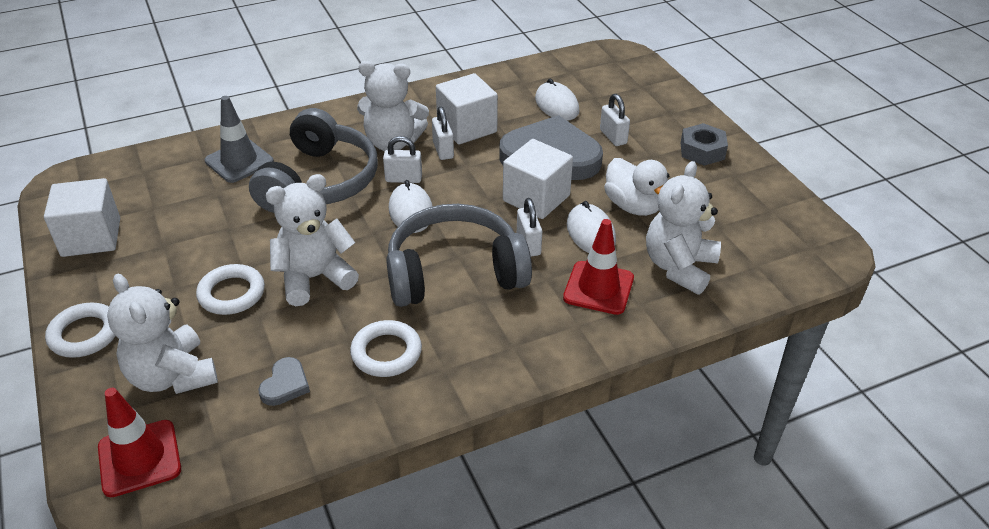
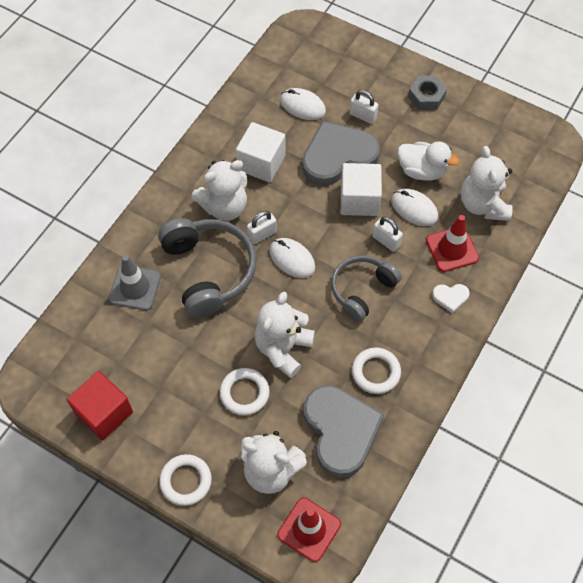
camera: 35 degrees left, 20 degrees up
(91, 237) = (104, 413): white cube -> red cube
(285, 384) = (340, 431): grey heart -> grey heart, size x2.37
(443, 150) = (264, 193): white padlock -> none
(455, 272) = (362, 290): grey headphones -> grey headphones, size x0.66
(550, 330) = (450, 297): none -> white heart

